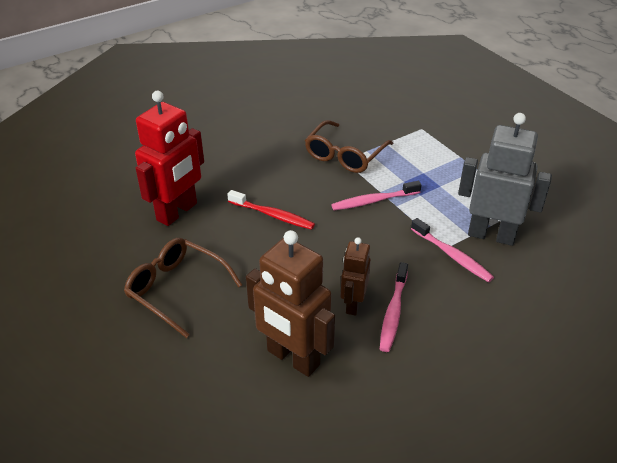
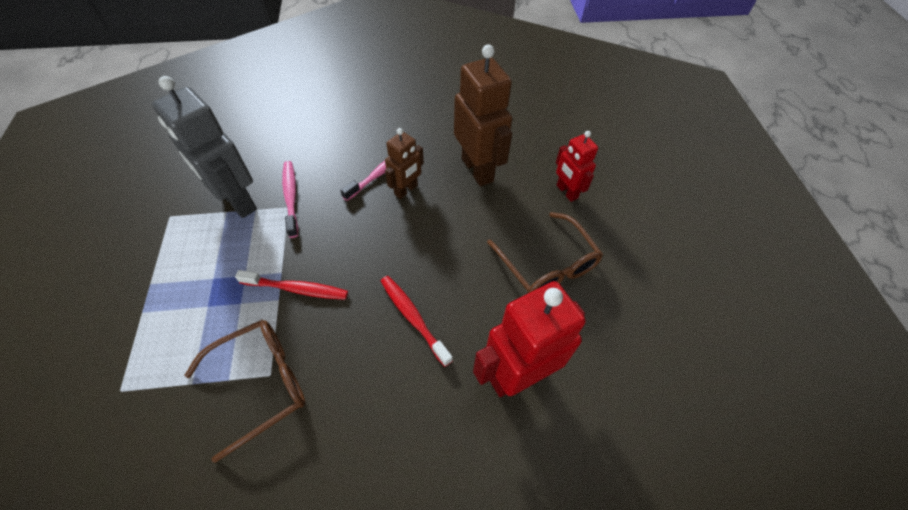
camera: 155 degrees left, 15 degrees up
(177, 373) = (566, 192): none -> red robot
(374, 201) = (297, 289): pink toothbrush -> red toothbrush

